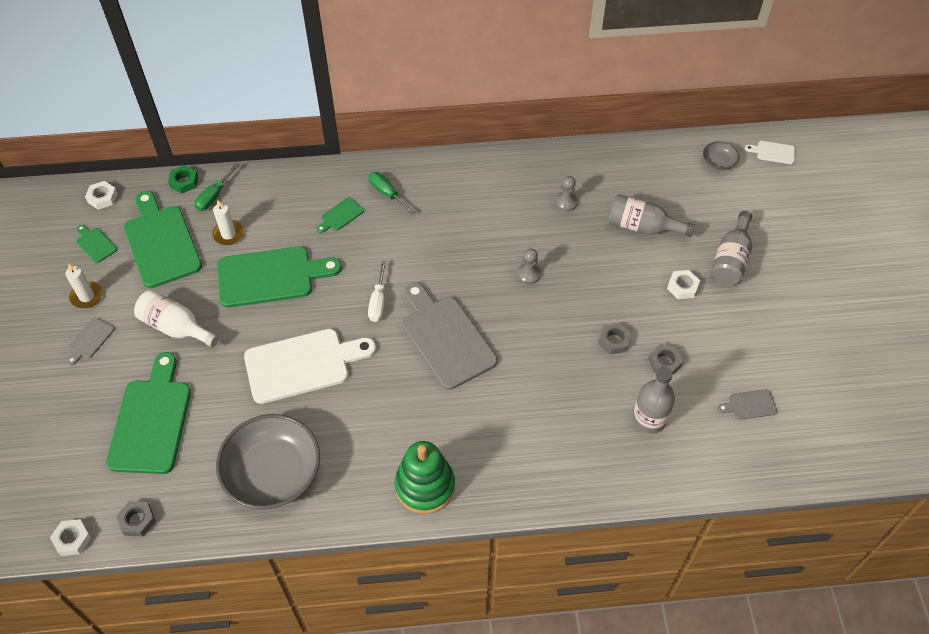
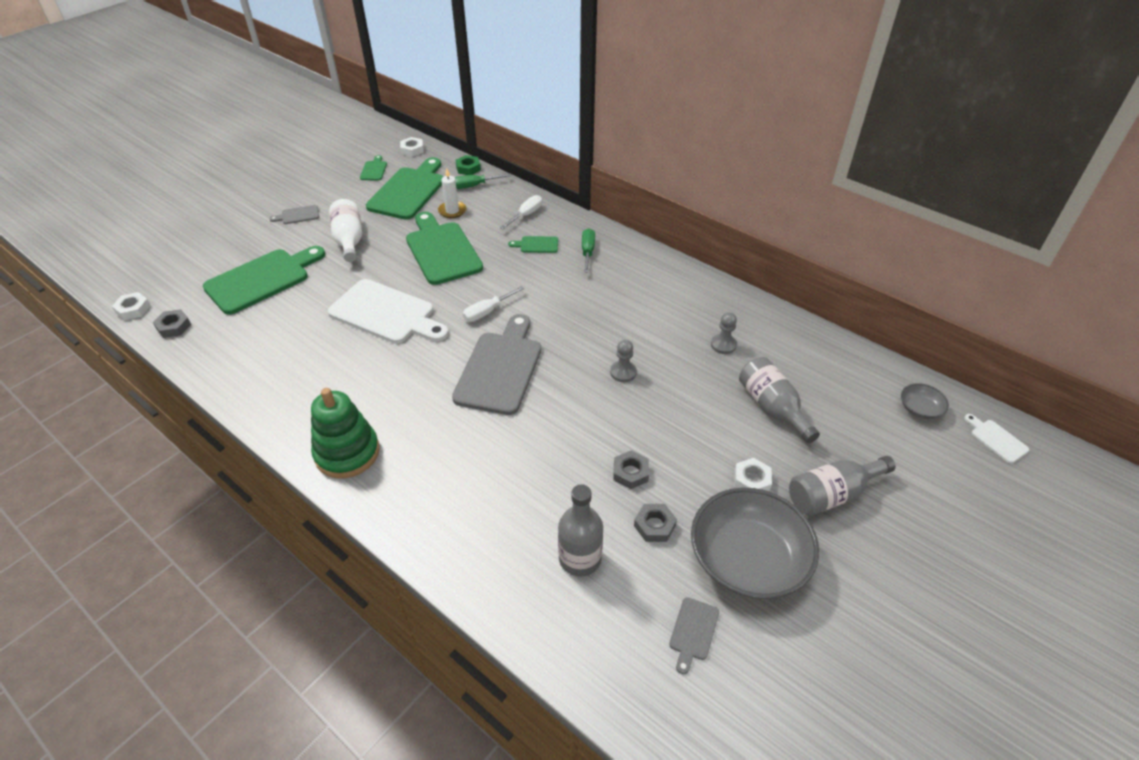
camera: 45 degrees right, 10 degrees down
(87, 296) = (330, 192): white candle -> none
(271, 277) = (442, 250): green cutting board -> green cutting board turned 150 degrees counterclockwise
(273, 473) = (275, 362): grey bowl -> grey bowl (747, 559)
(296, 194) = (526, 215): none -> white screwdriver
(749, 405) = (693, 632): grey cutting board -> grey cutting board turned 105 degrees counterclockwise

